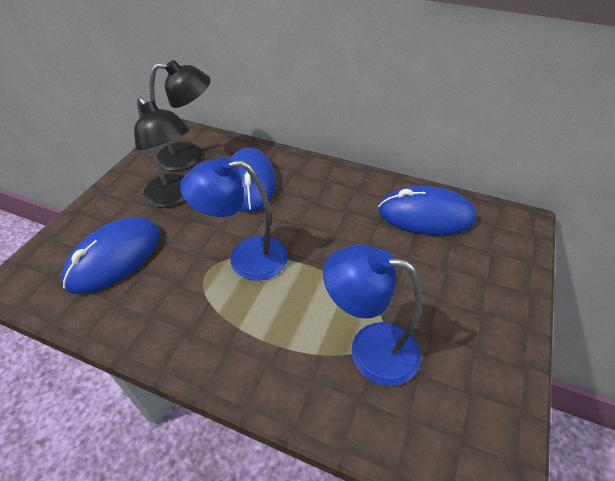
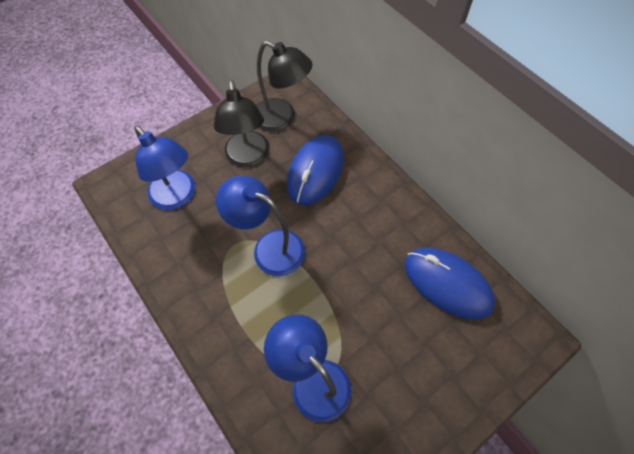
camera: 30 degrees right, 15 degrees up
(114, 257) = (178, 197): blue mouse -> blue lamp

